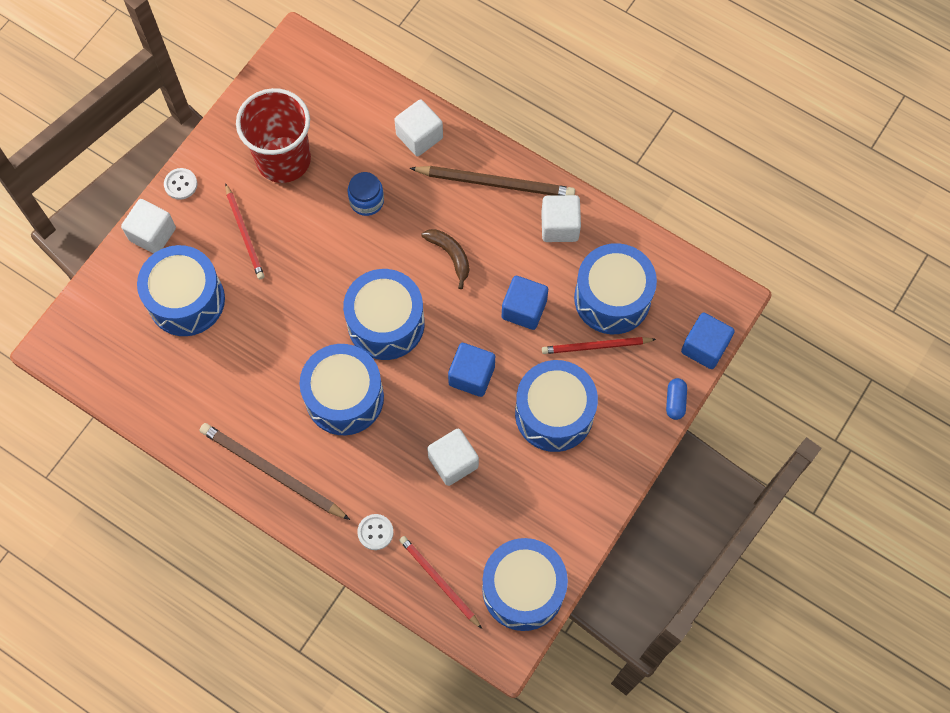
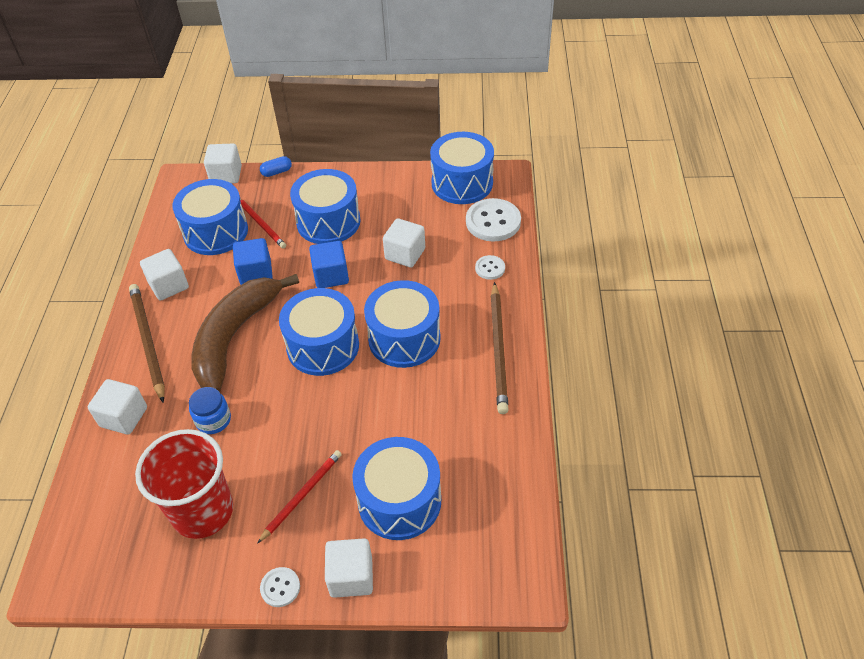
camera: 120 degrees left, 20 degrees down
(439, 581) = (493, 222): red pencil -> white button
(450, 255) = (234, 337): brown banana -> brown banana, size x2.33
(704, 347) = (226, 175): blue cube -> white cube

